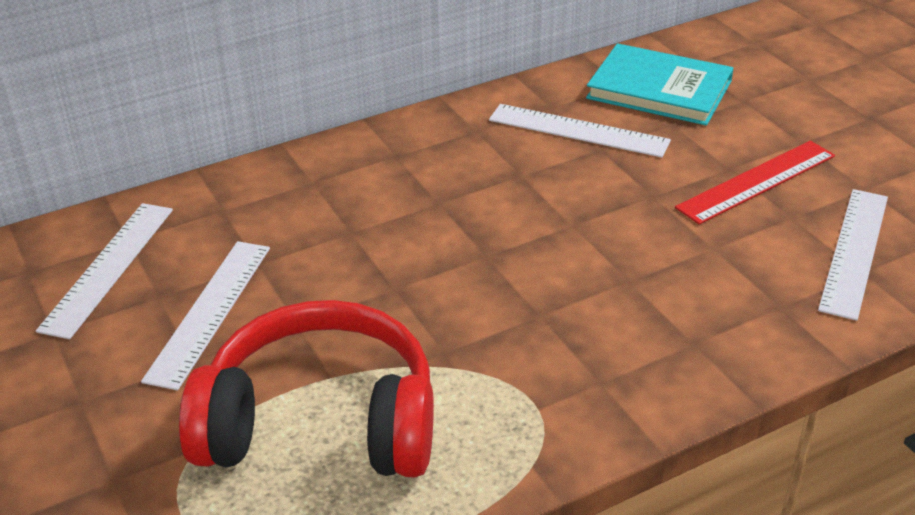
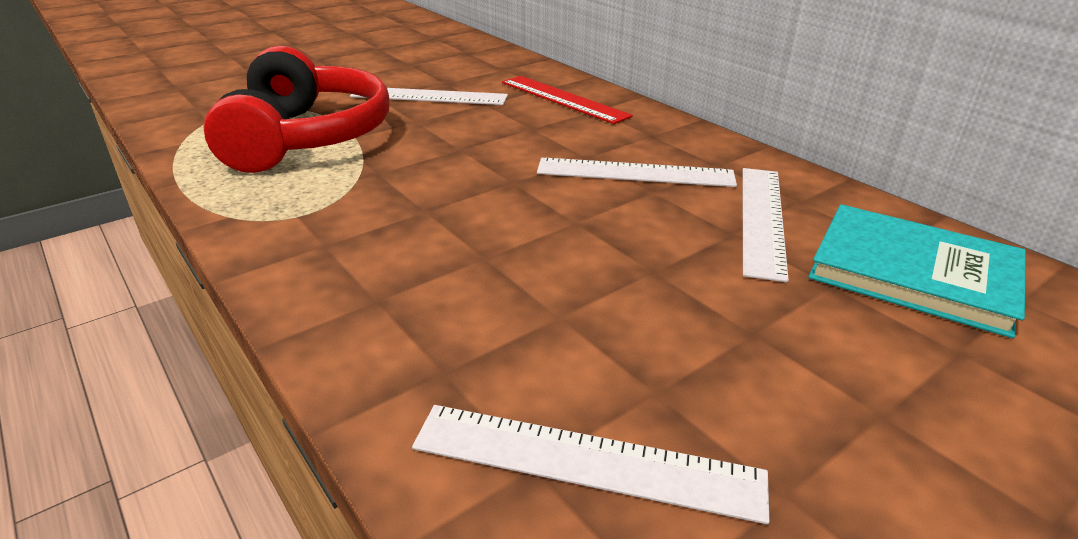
camera: 80 degrees right, 5 degrees down
(108, 267) = (473, 68): white ruler -> white ruler (635, 173)
(659, 89) = (913, 273): turquoise book -> turquoise book turned 75 degrees counterclockwise
(757, 182) = (732, 359): red ruler -> red ruler (563, 99)

